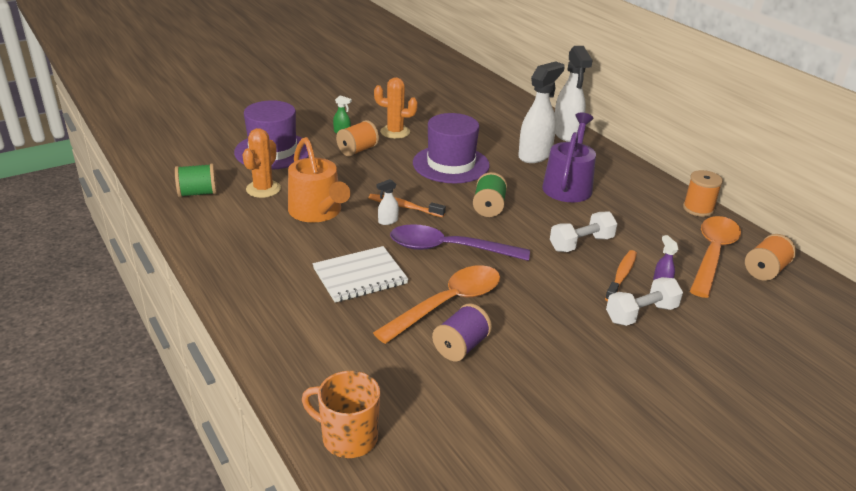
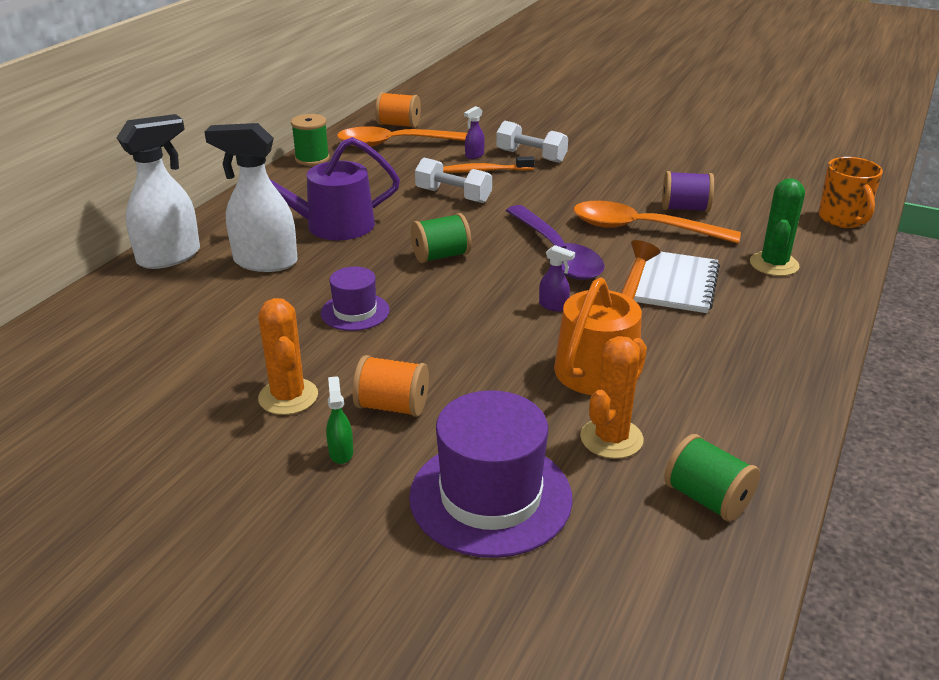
camera: 120 degrees left, 0 degrees up
(263, 189) = (611, 438): orange cactus -> orange cactus turned 45 degrees counterclockwise
(330, 337) = (774, 264): none -> green cactus
(360, 276) = (673, 284): white notebook -> white notebook turned 75 degrees clockwise
(387, 221) = (554, 306): white spray bottle -> purple spray bottle
(404, 207) = (508, 307): orange toothbrush -> none
(451, 164) = (355, 312): purple hat -> purple hat, size x0.55
(698, 209) = (312, 159): orange spool -> green spool

